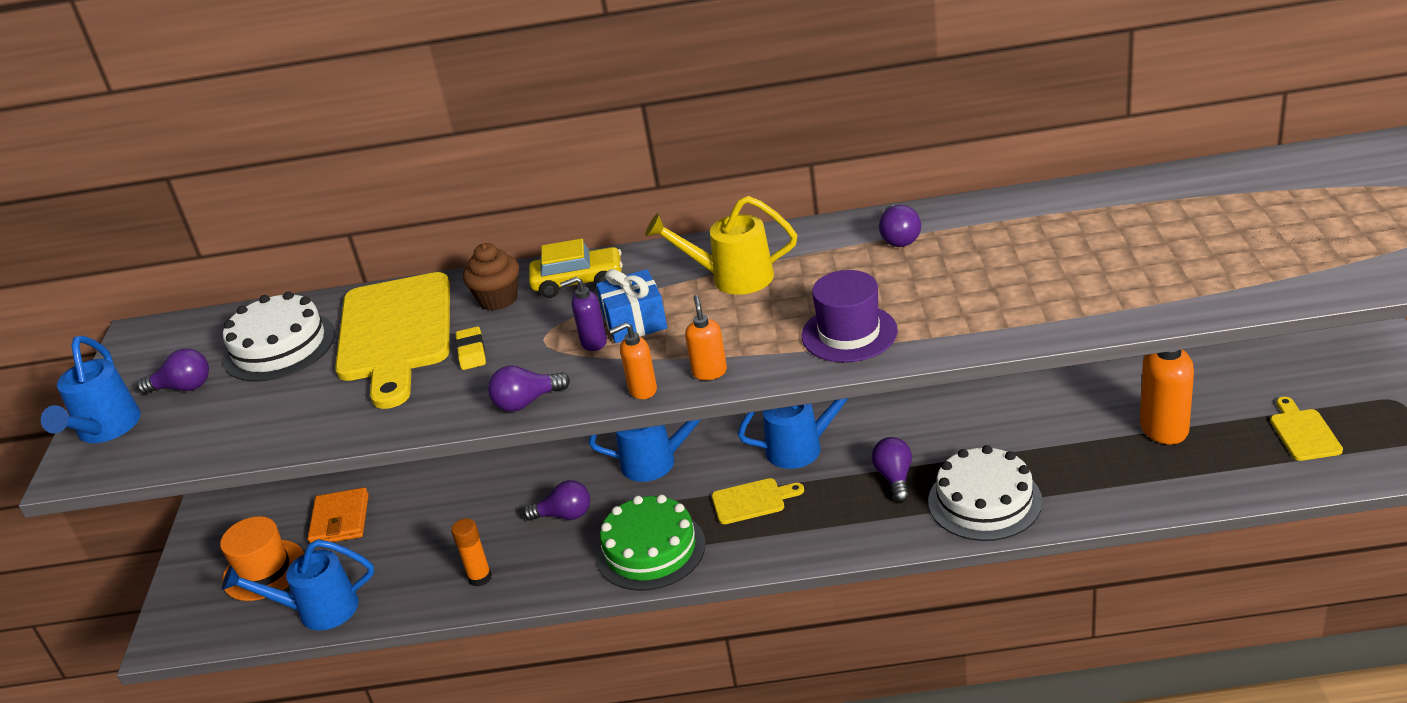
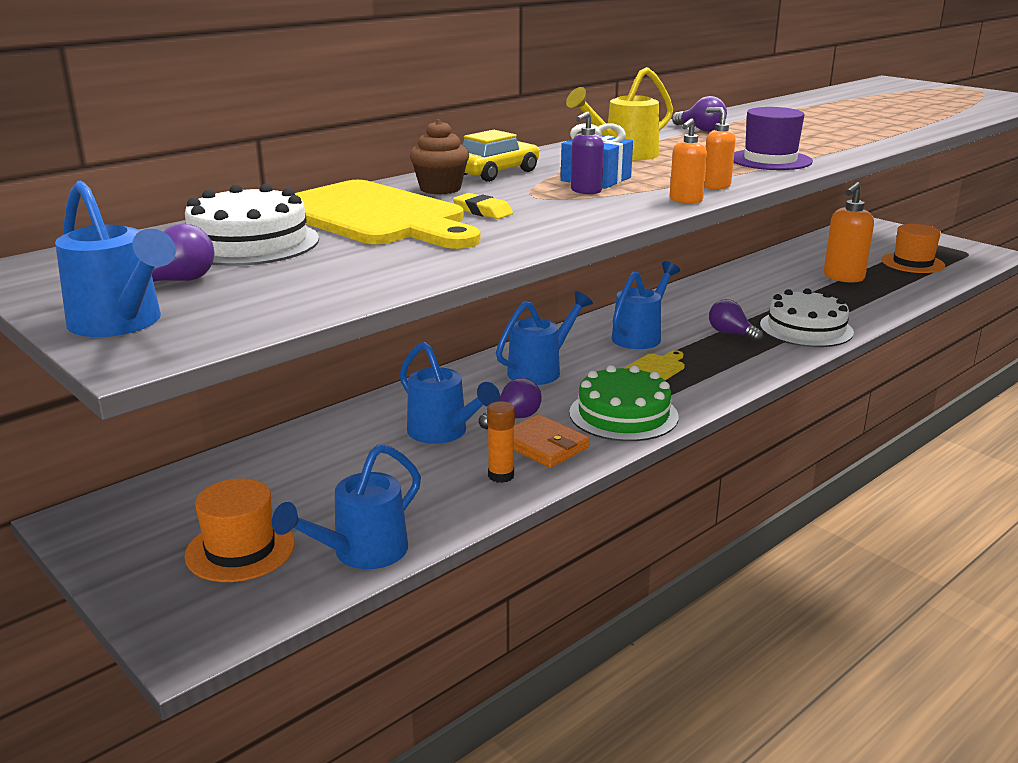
camera: 45 degrees left, 10 degrees down
(340, 520) = (278, 488): orange wallet -> orange wallet (544, 445)
(498, 509) = (443, 433): none -> blue watering can
(527, 402) = (602, 221): purple light bulb -> none
(1303, 432) = (913, 263): yellow cutting board -> orange hat

